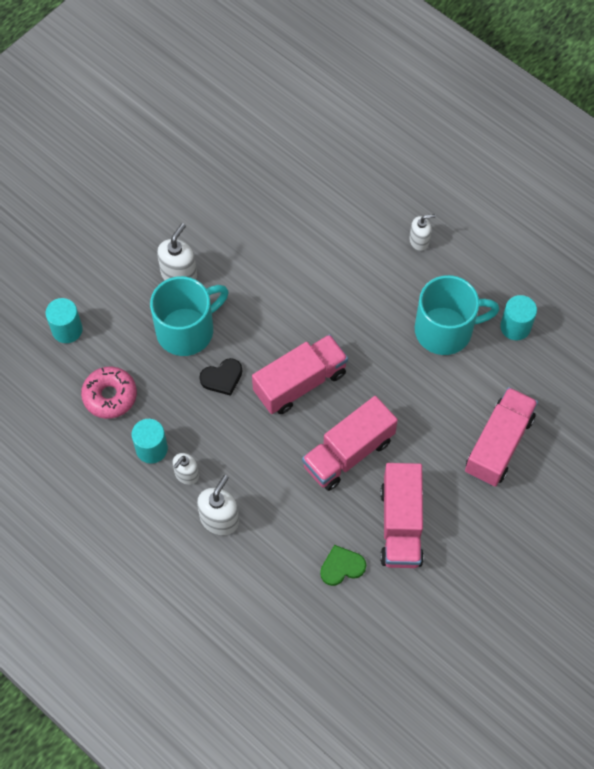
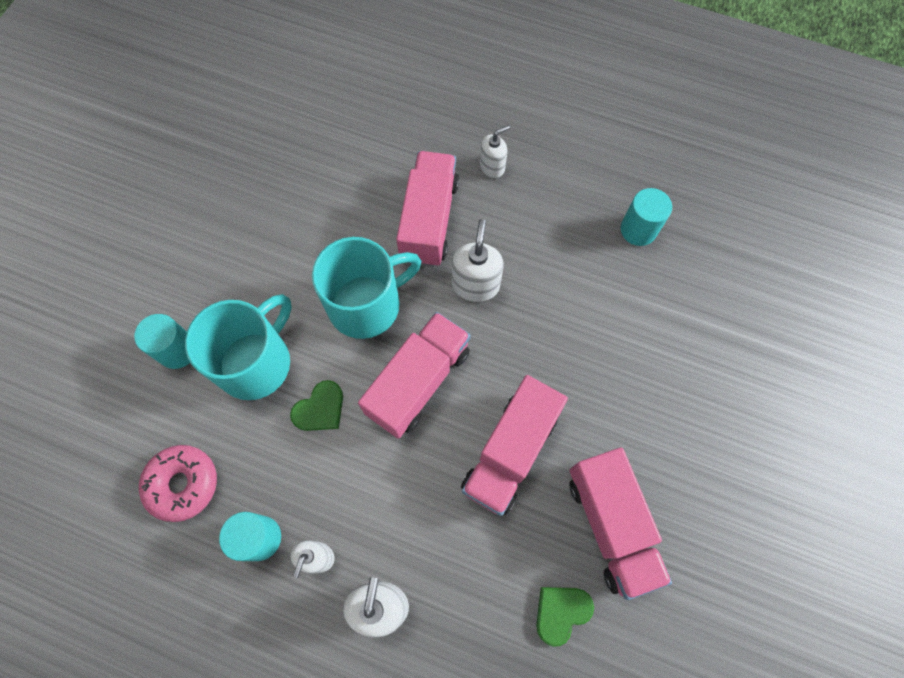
camera: 20 degrees left, 5 degrees up
(67, 330) = (101, 414): turquoise cylinder -> turquoise cylinder (177, 350)
(179, 274) = (224, 295): white soap dispenser -> white soap dispenser (475, 285)
(222, 378) = (320, 409): black heart -> green heart
(445, 330) = (563, 259): turquoise mug -> turquoise mug (367, 304)
(498, 445) = (681, 377): pink truck -> pink truck (429, 221)

